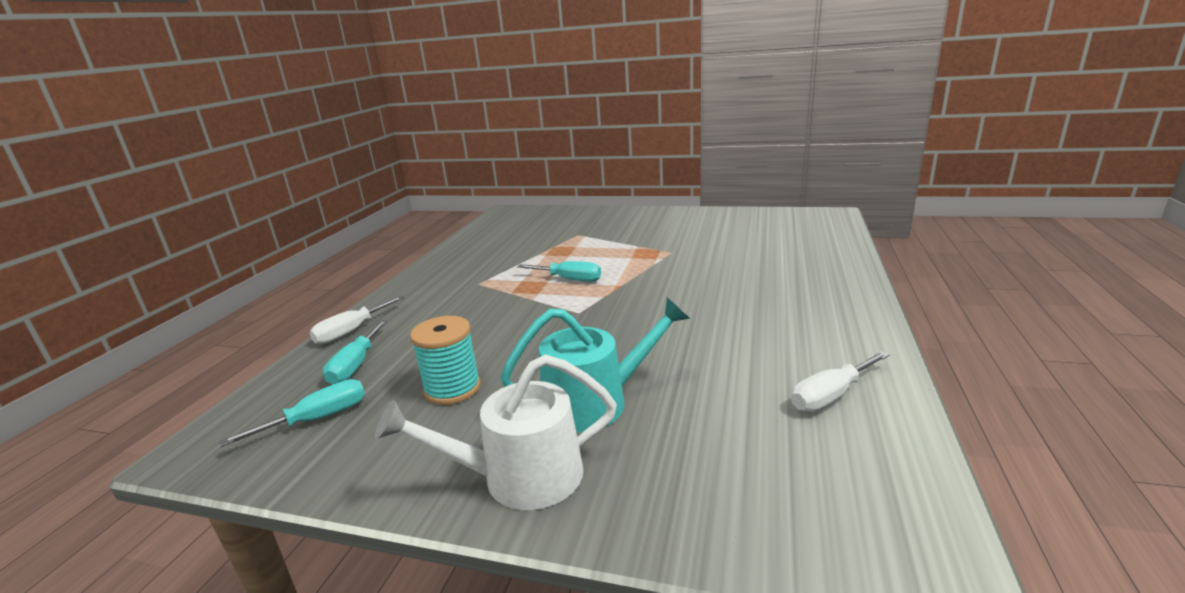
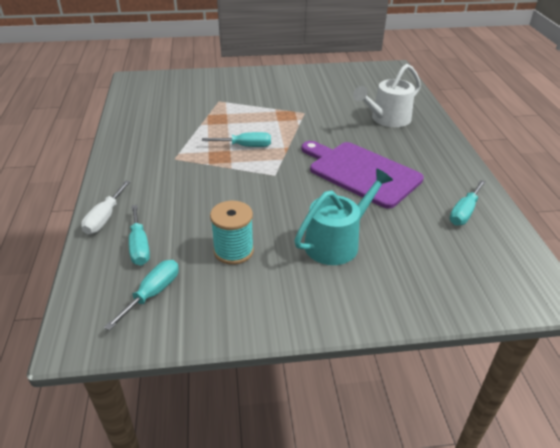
camera: 25 degrees left, 15 degrees up
(520, 477) = (328, 300): white watering can -> white watering can (387, 119)
(698, 323) = (361, 172): none -> purple cutting board
(830, 396) = (464, 212): white screwdriver -> turquoise screwdriver

